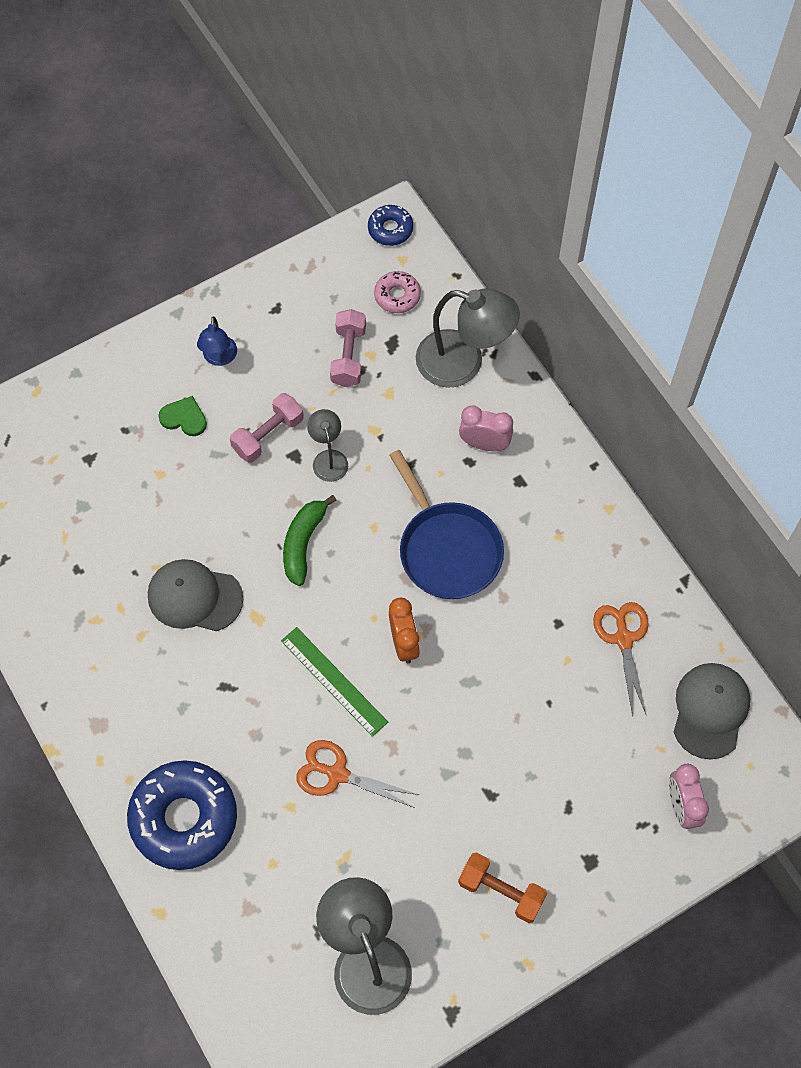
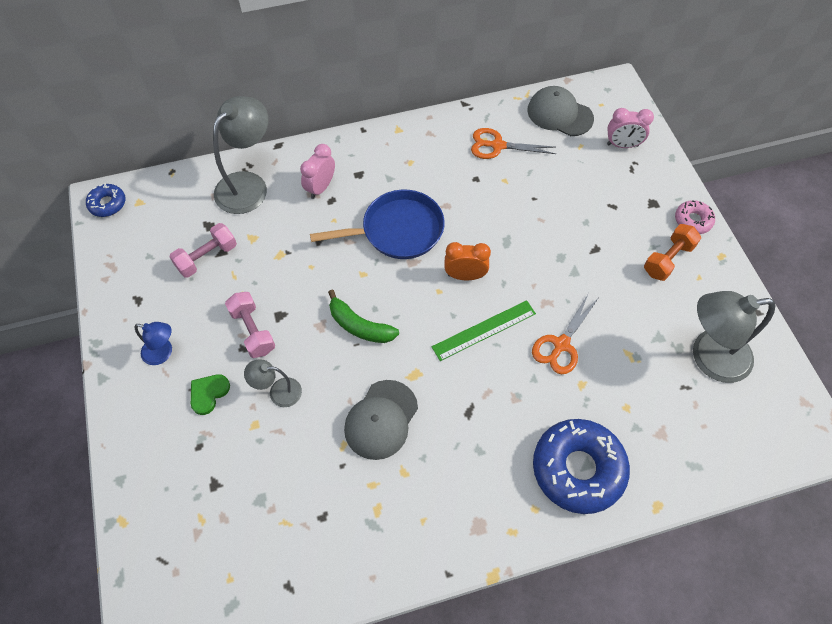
camera: 75 degrees left, 5 degrees down
(328, 458) = (292, 291): grey lamp -> grey lamp (278, 392)
(348, 356) = (207, 257): pink dumbbell -> pink dumbbell turned 60 degrees counterclockwise
(397, 296) = (169, 213): pink donut -> pink donut (693, 220)

